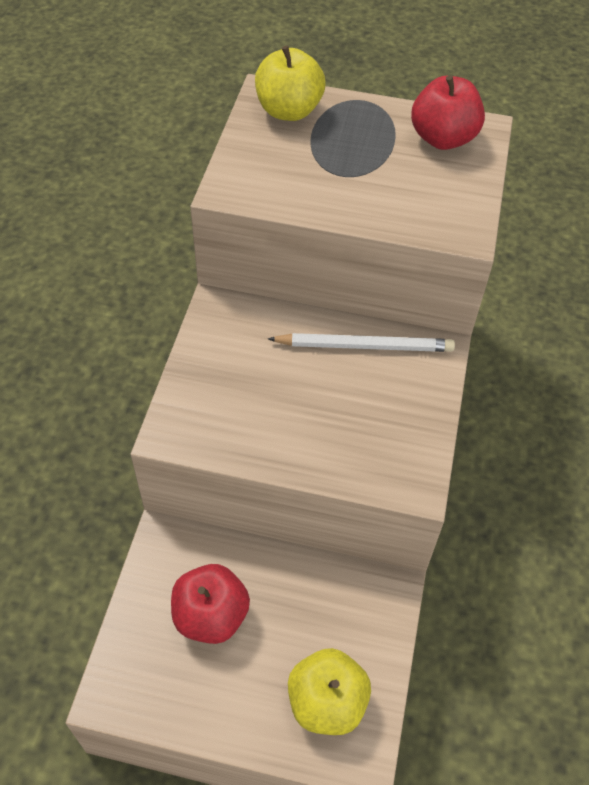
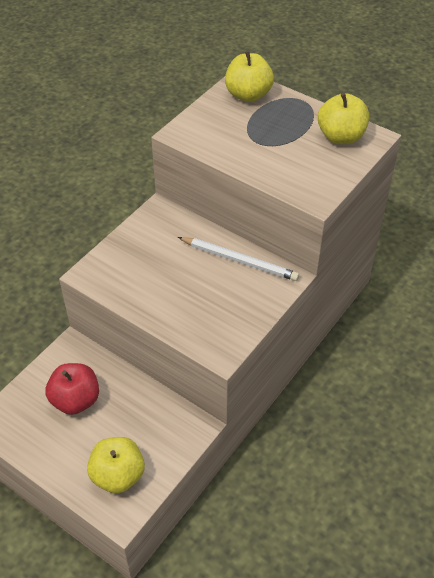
camera: 25 degrees right, 5 degrees down
(443, 138) = (341, 137): red apple -> yellow apple

